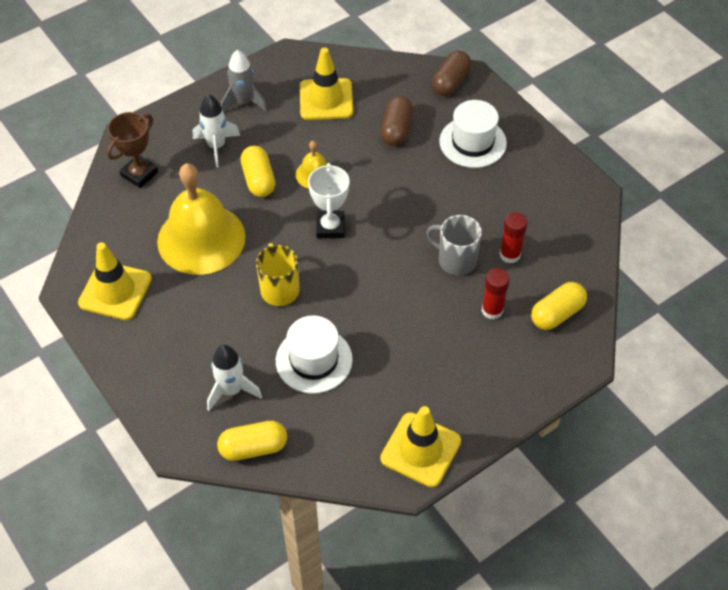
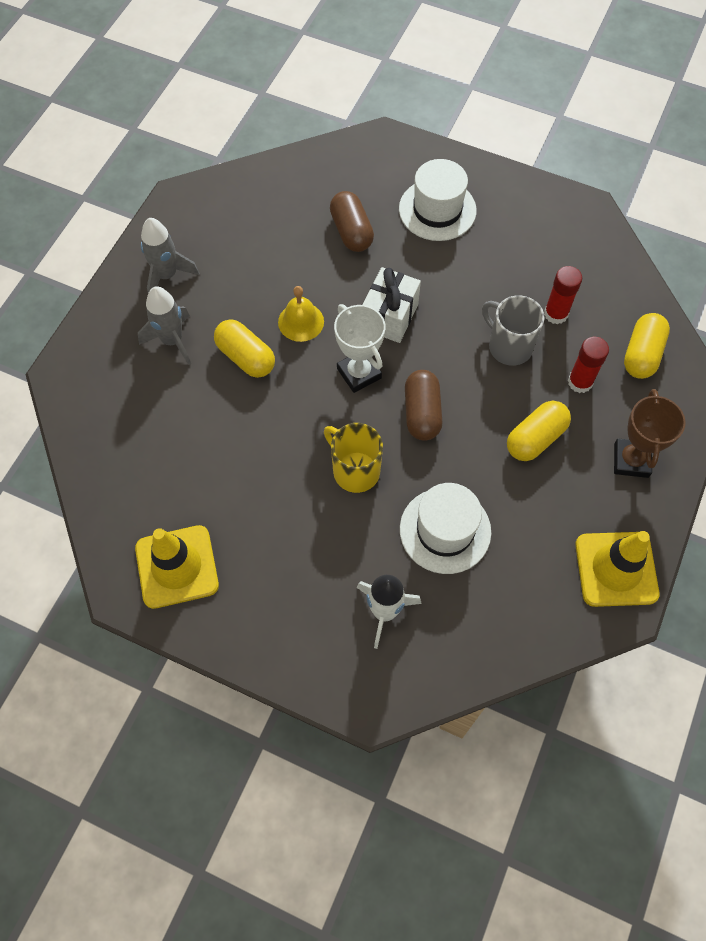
camera: 30 degrees left, 10 degrees up
(139, 174) = (107, 415): brown trophy -> brown trophy (631, 460)
(201, 238) = (230, 456): yellow bell -> none
(216, 146) = (172, 340): white rocket -> grey rocket
(253, 448) = (452, 663): yellow capsule -> yellow capsule (535, 438)
(326, 99) = (254, 231): yellow traffic cone -> none
(381, 199) = (390, 317): none -> white gift
(451, 82) = (370, 154): brown capsule -> brown capsule (422, 413)
(455, 260) = (509, 346): grey mug -> grey mug turned 45 degrees clockwise

